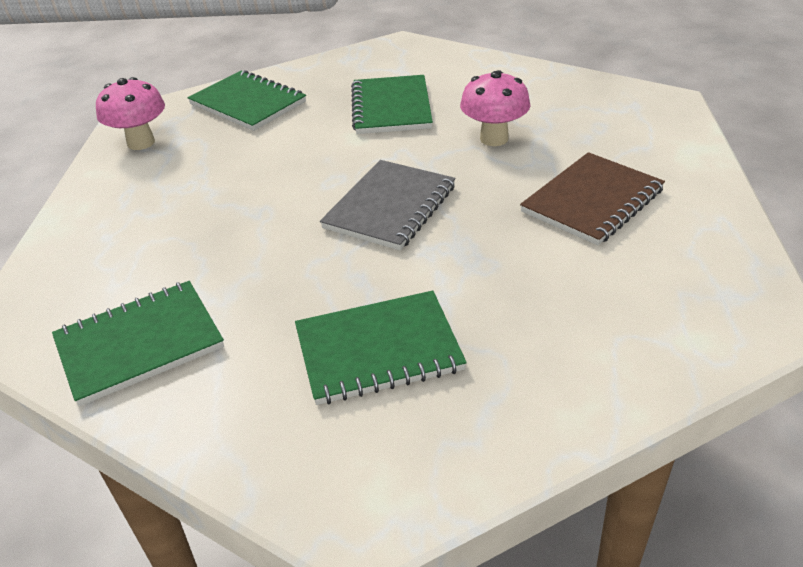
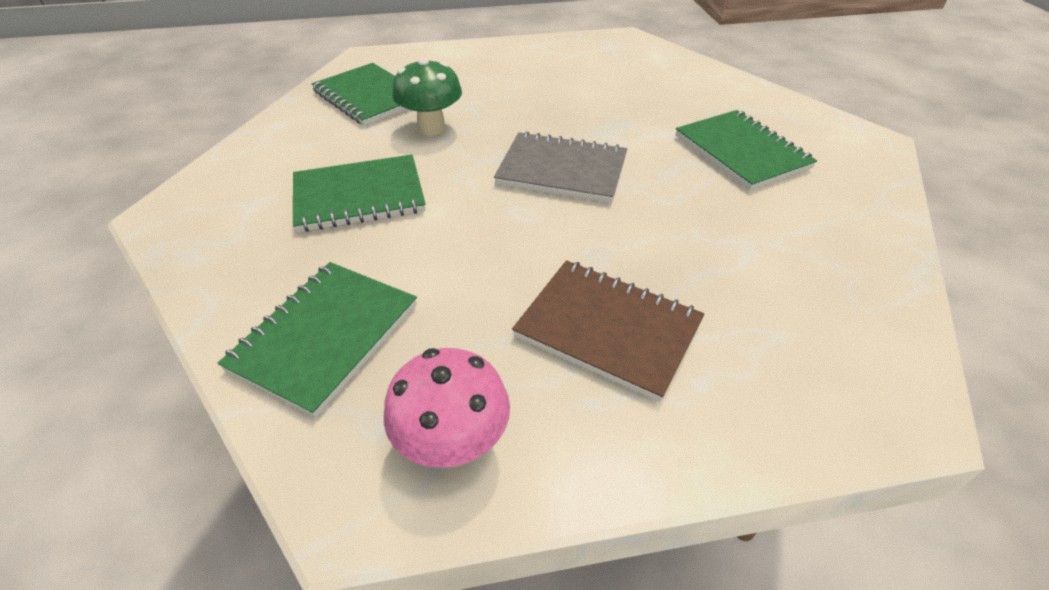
camera: 105 degrees left, 5 degrees up
(139, 344) = (835, 281): green notebook -> green notebook (369, 97)
(494, 139) = (431, 128): pink mushroom -> green mushroom
(592, 201) = (525, 83): brown notebook -> brown notebook (608, 329)

